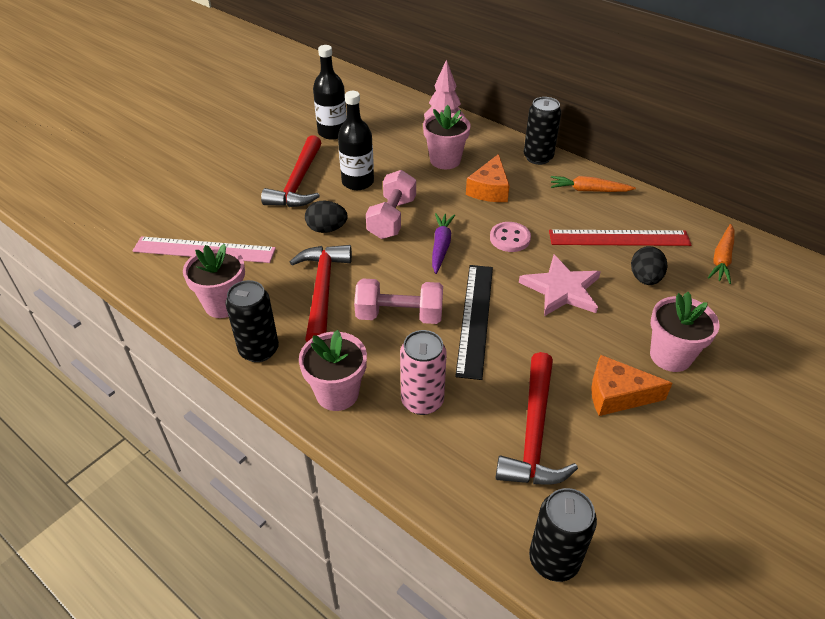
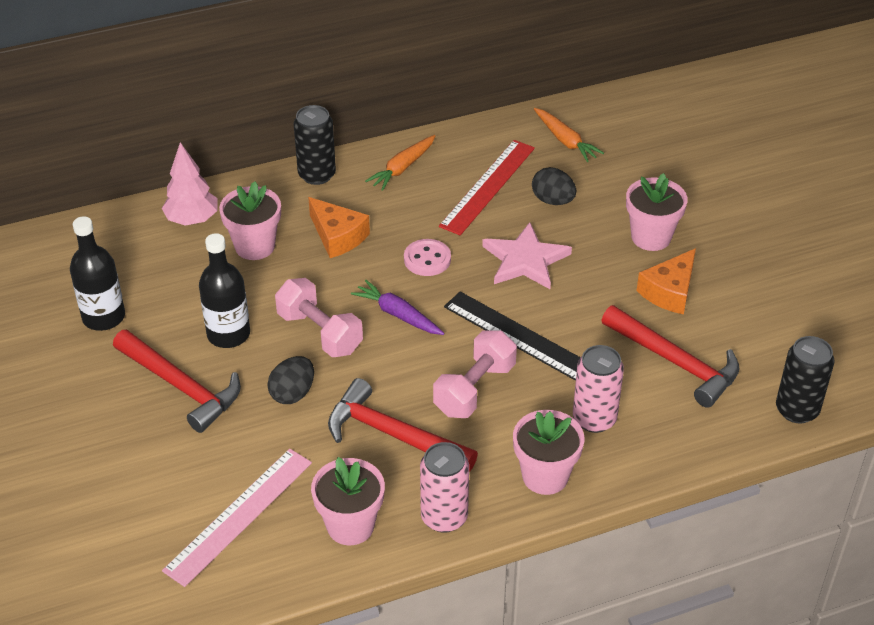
camera: 60 degrees left, 0 degrees up
(259, 350) = (444, 517): black can -> pink can

